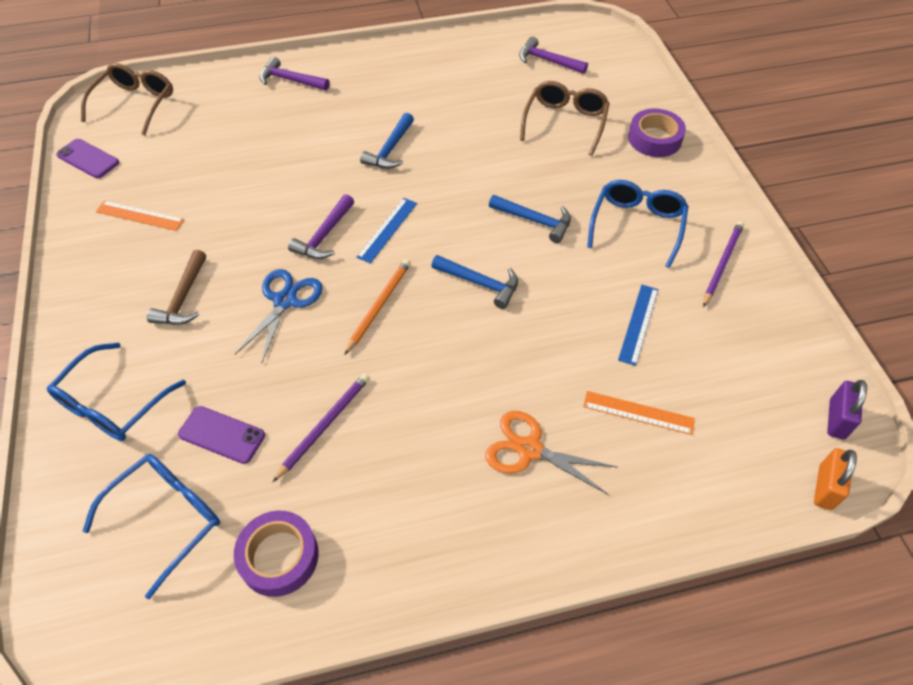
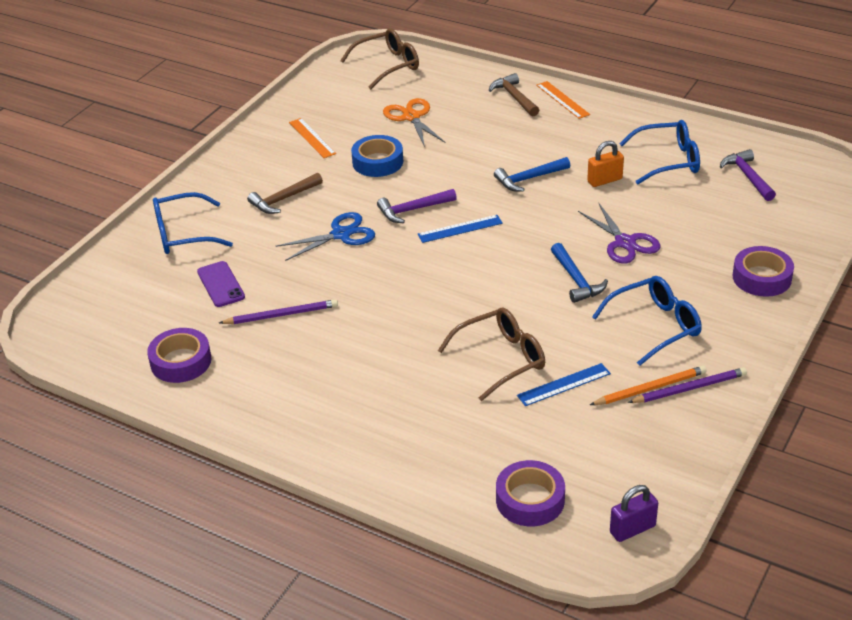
camera: 45 degrees right, 15 degrees down
(88, 159) = (319, 87): purple phone -> none
(167, 518) = (148, 307): blue glasses -> blue glasses (668, 160)
(235, 205) = (377, 162): none -> blue tape
(290, 80) = (514, 97): purple hammer -> brown hammer
(379, 306) = (396, 270): orange pencil -> orange pencil (650, 388)
(480, 283) = (482, 296): blue hammer -> none
(529, 449) = (387, 404): orange scissors -> orange scissors (411, 117)
(530, 165) = (625, 243): none -> purple scissors
(565, 122) = (697, 228): brown glasses -> brown glasses (501, 359)
(638, 412) = (488, 432): orange ruler -> orange ruler (562, 100)
(743, 453) = (530, 500): none -> purple tape
(825, 487) = (561, 556): orange padlock -> orange padlock (604, 180)

